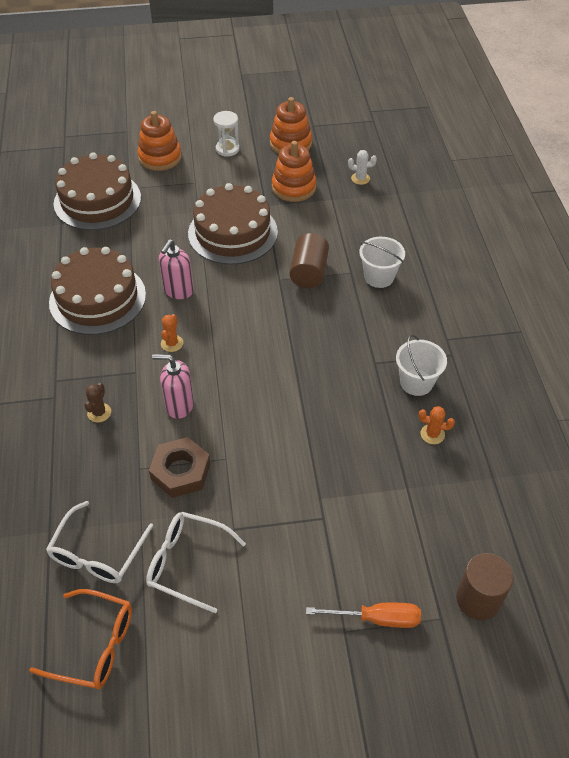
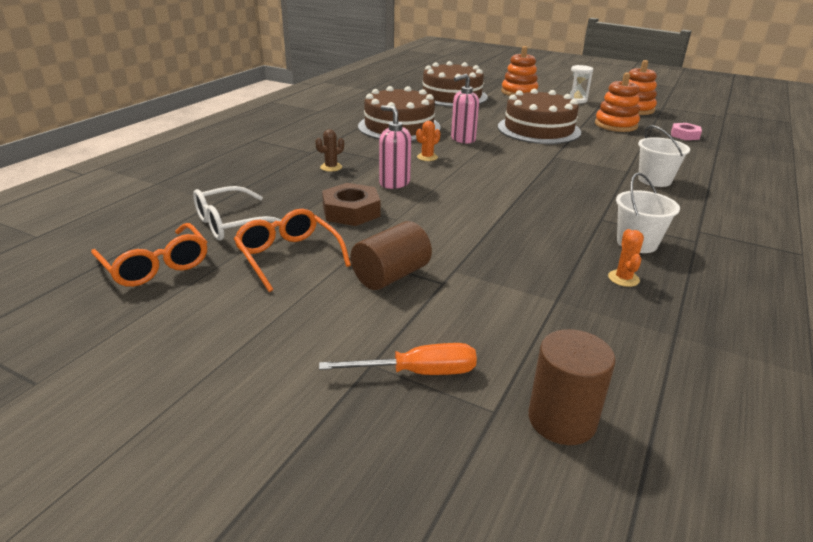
camera: 35 degrees right, 20 degrees down
(187, 563) = (288, 256): white glasses -> orange glasses
(309, 272) = (586, 160): brown cylinder -> brown cylinder (391, 275)
(360, 178) = (685, 135): white cactus -> pink nut
(376, 618) = (417, 372): orange screwdriver -> orange screwdriver turned 45 degrees counterclockwise
(432, 434) = (623, 278): orange cactus -> orange cactus turned 45 degrees clockwise

